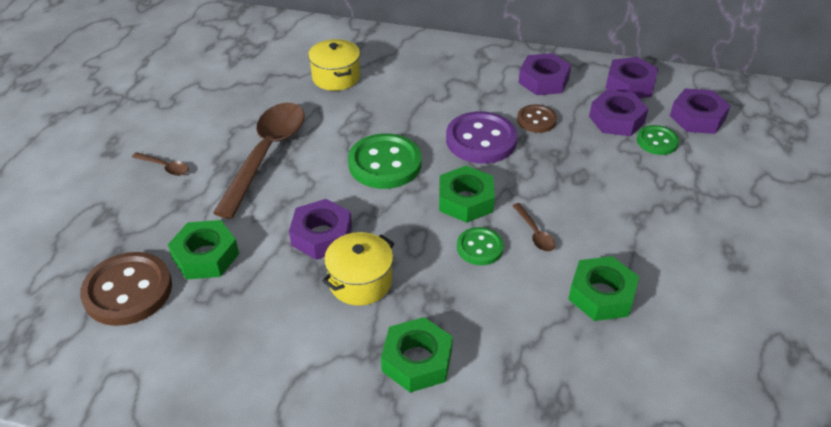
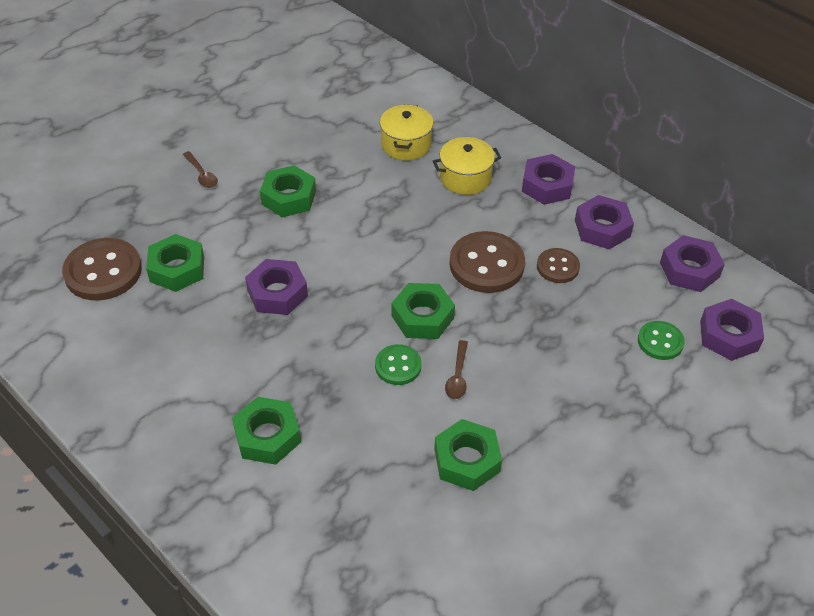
camera: 30 degrees right, 5 degrees up
(266, 154) = (289, 197): brown spoon -> green nut
(360, 282) = (276, 348): yellow pot -> yellow pot (465, 178)
(385, 163) = (381, 250): green button -> none
(481, 140) = (486, 264): purple button -> brown button
(616, 119) = (639, 301): purple nut -> purple nut (547, 185)

